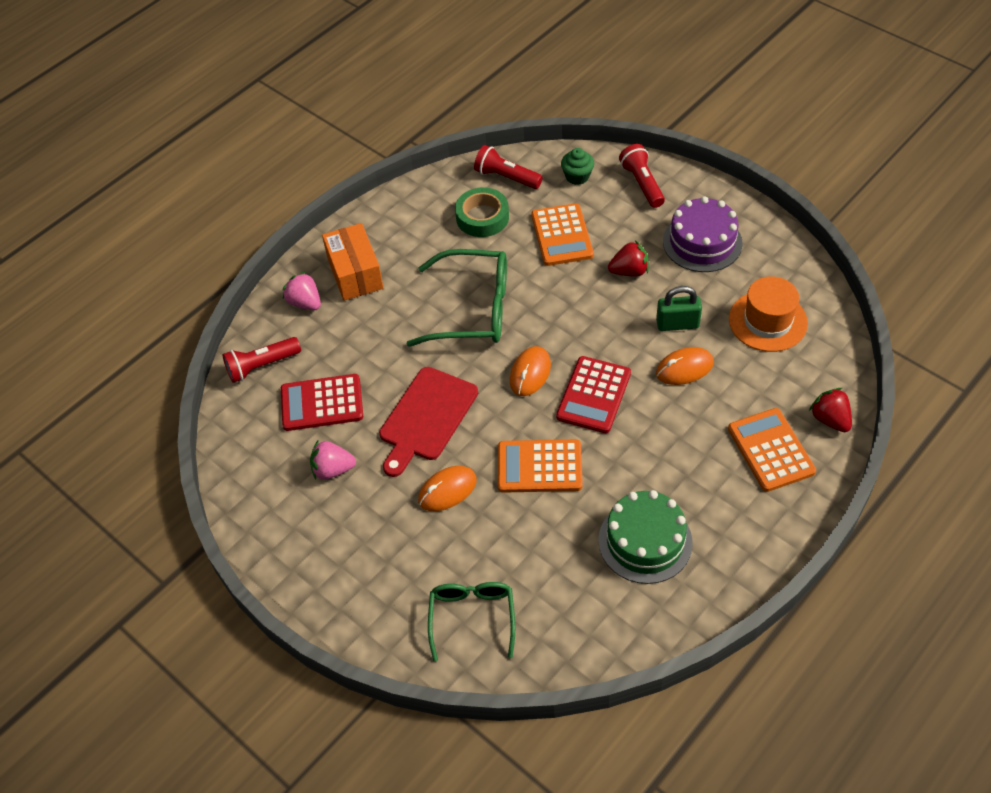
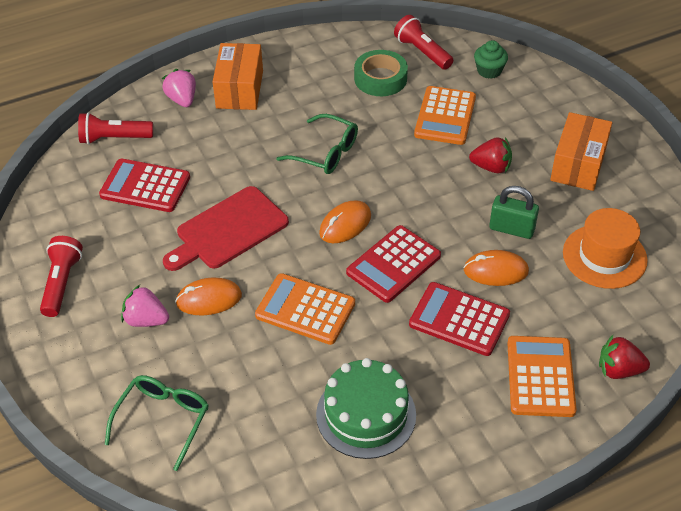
camera: 20 degrees right, 5 degrees down
(333, 470) = (120, 245): pink strawberry -> pink strawberry (146, 320)
(473, 309) = (326, 153): green glasses -> green glasses, size x0.64
(642, 183) = (548, 95): red flashlight -> red flashlight (62, 283)
(677, 425) = (459, 319): none -> red calculator
(702, 242) = (578, 164): purple cake -> orange box
(830, 419) = (619, 370): red strawberry -> red strawberry turned 75 degrees counterclockwise

